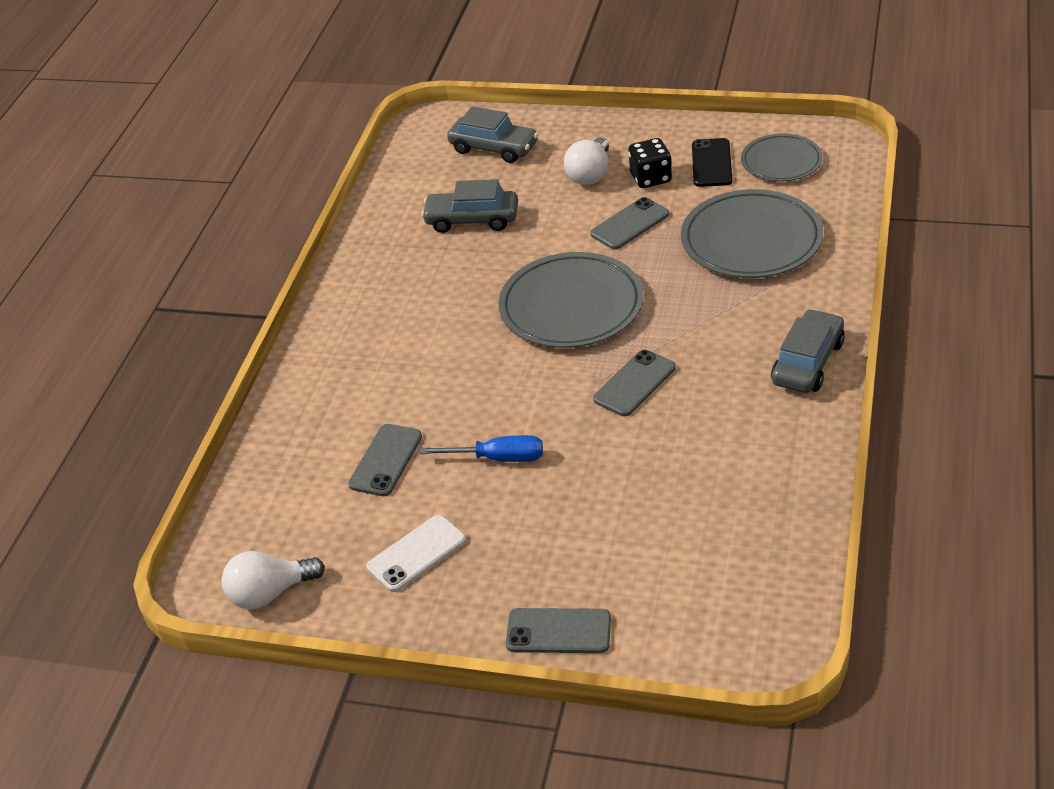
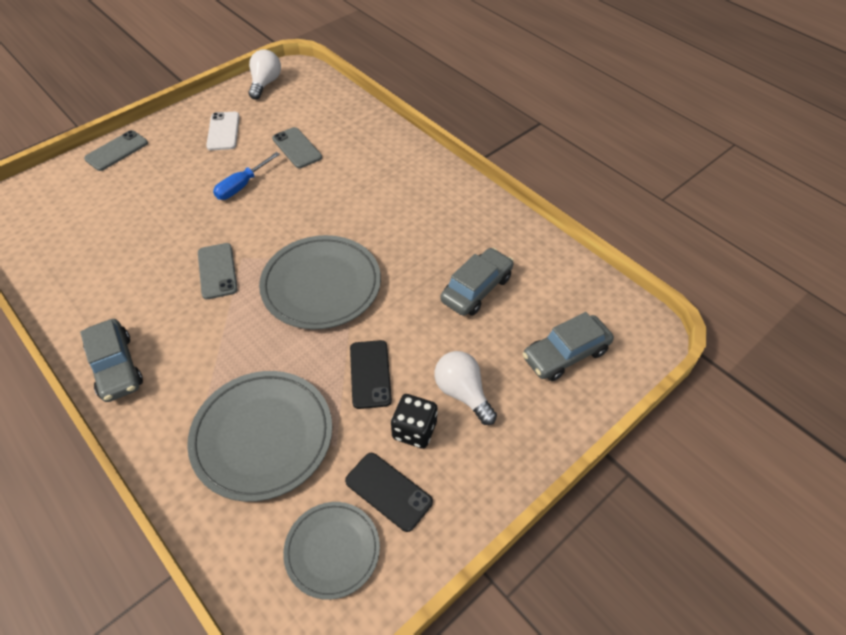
camera: 120 degrees right, 10 degrees up
(630, 224) = (370, 374): grey phone -> black phone

